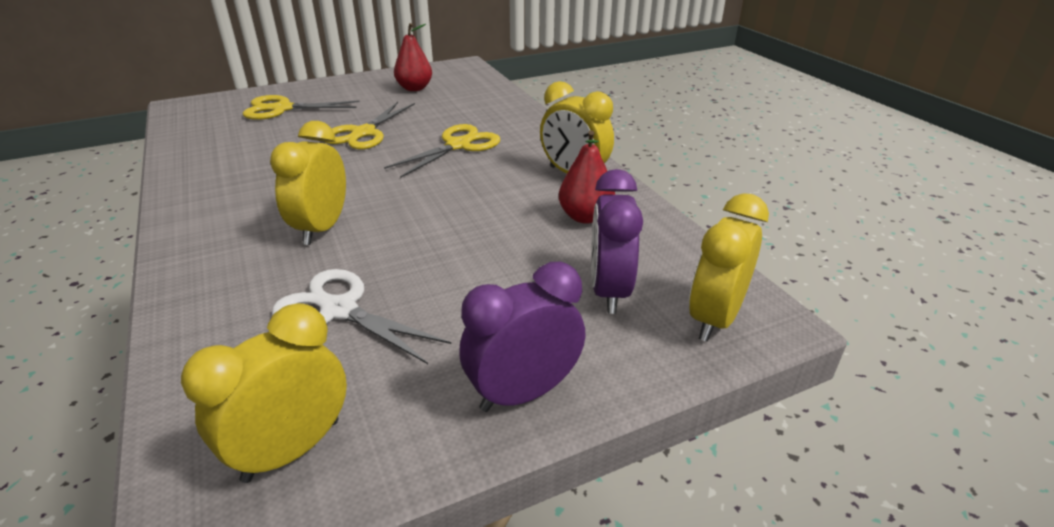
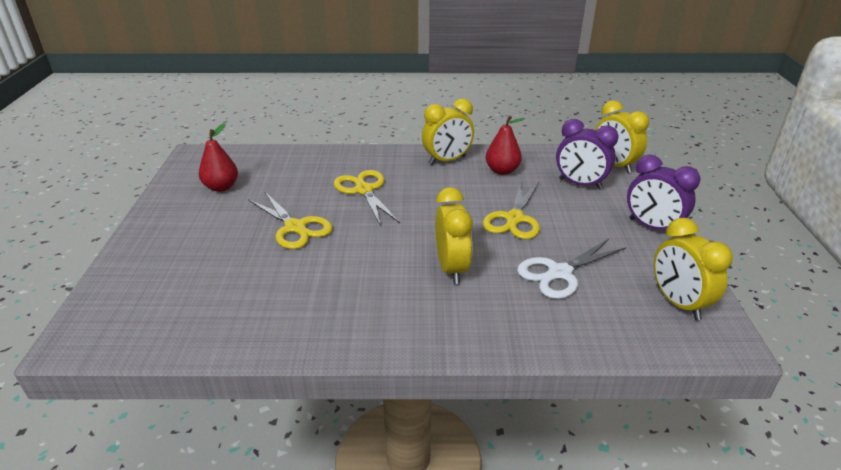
camera: 65 degrees left, 0 degrees up
(282, 109) = (181, 266): yellow scissors -> yellow scissors (514, 219)
(322, 228) = (451, 268): yellow clock -> yellow clock turned 135 degrees counterclockwise
(523, 393) = (652, 227): purple clock -> purple clock turned 45 degrees counterclockwise

